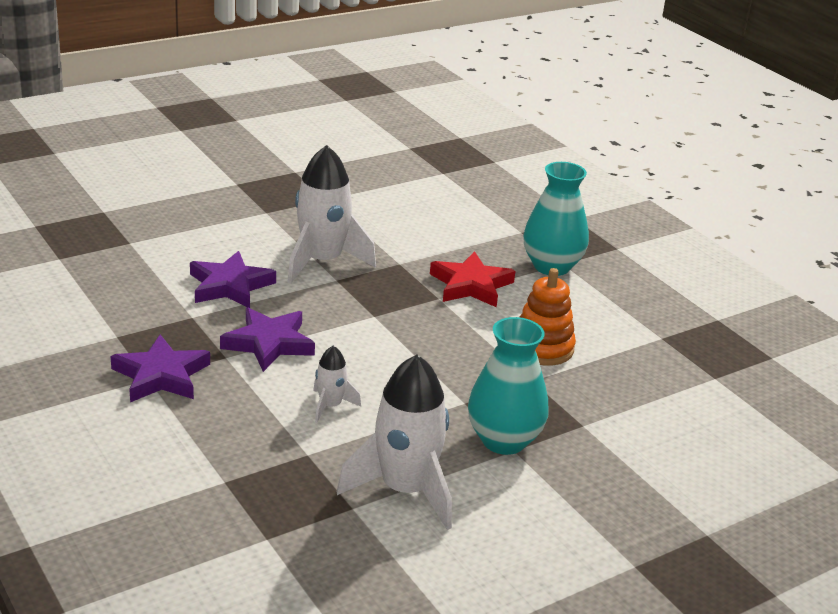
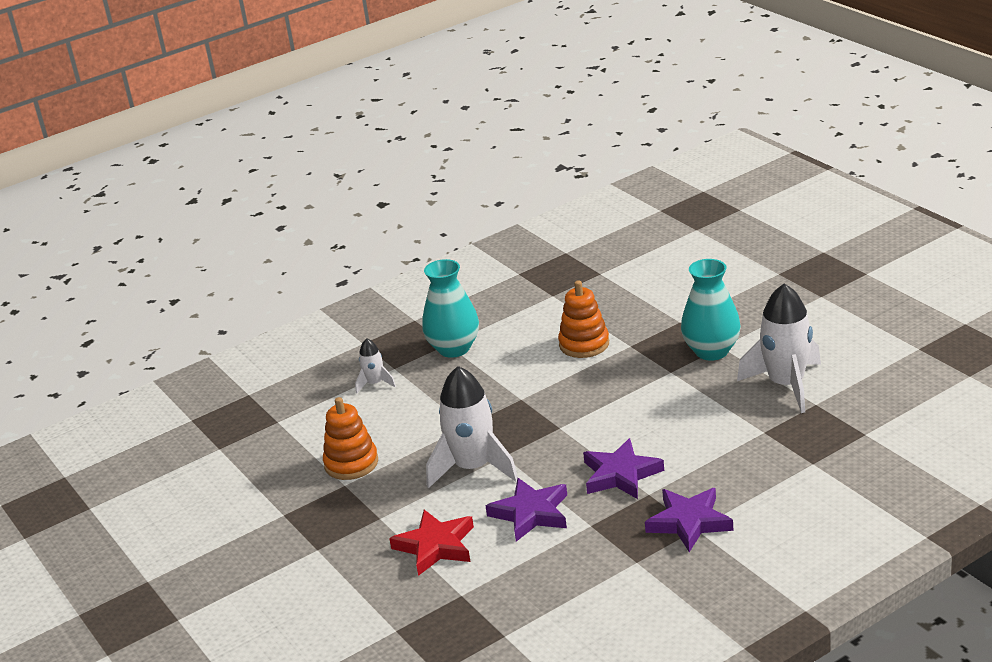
camera: 85 degrees left, 0 degrees up
(330, 406) = (699, 430): white rocket -> white rocket (375, 383)
(358, 203) = (351, 463): none -> orange stacking toy
(471, 285) = (496, 385): red star -> red star (435, 546)

